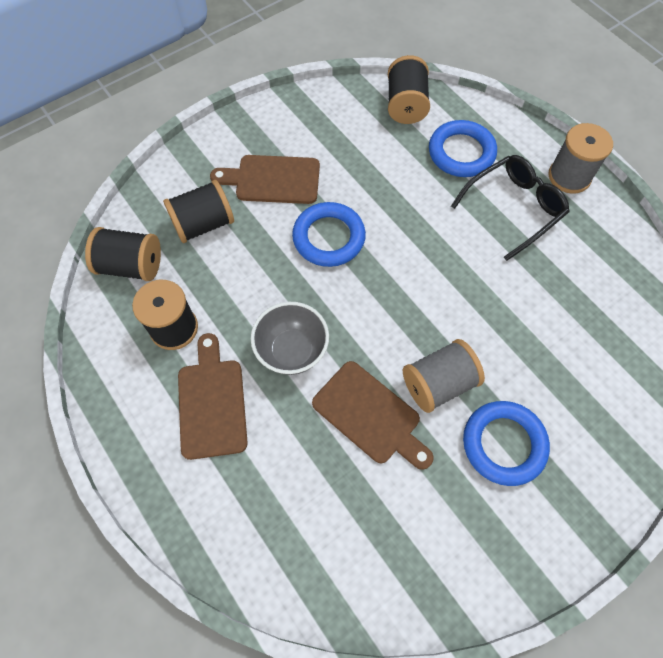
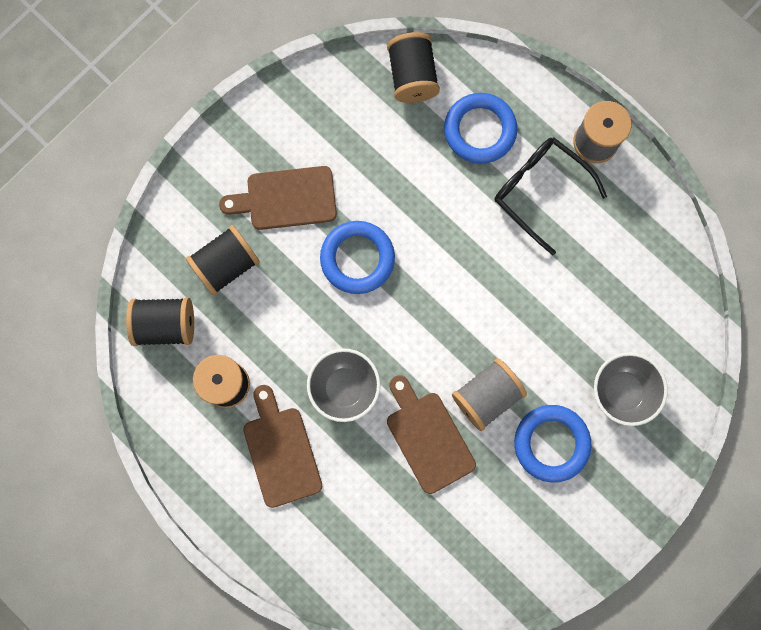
camera: 10 degrees left, 15 degrees up
(370, 415) = (428, 438): brown cutting board -> brown cutting board turned 150 degrees counterclockwise
(513, 208) = (540, 192): black glasses -> black glasses turned 90 degrees counterclockwise
(585, 403) = (622, 391): none -> grey bowl

